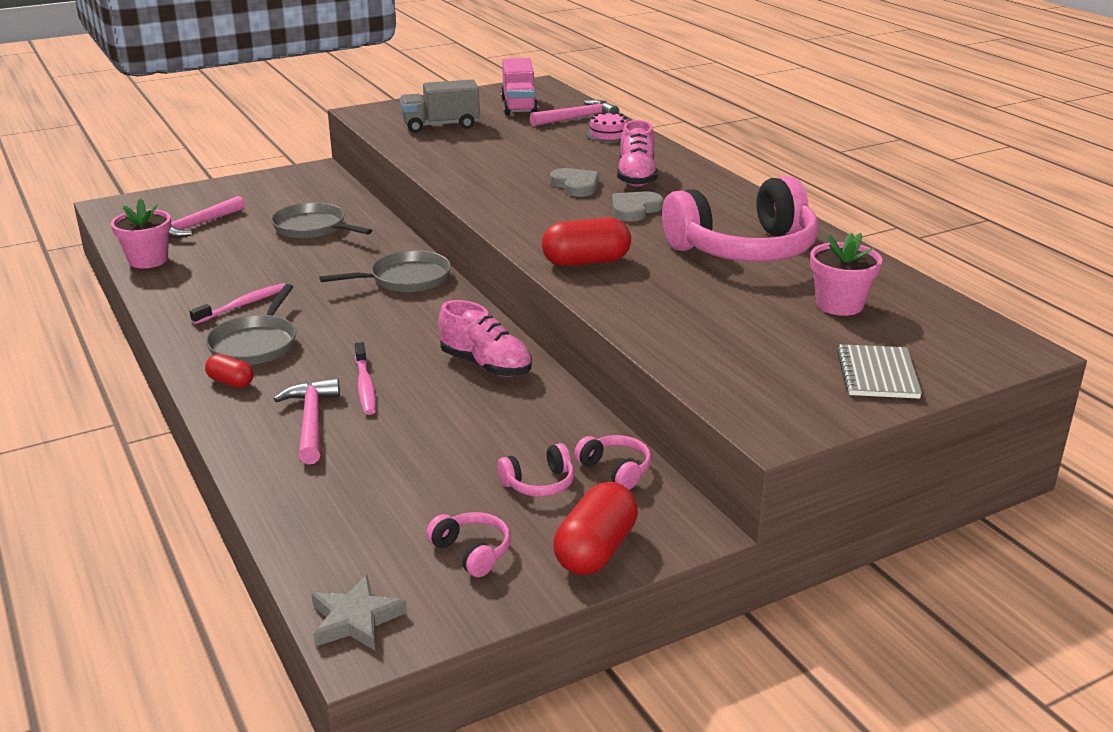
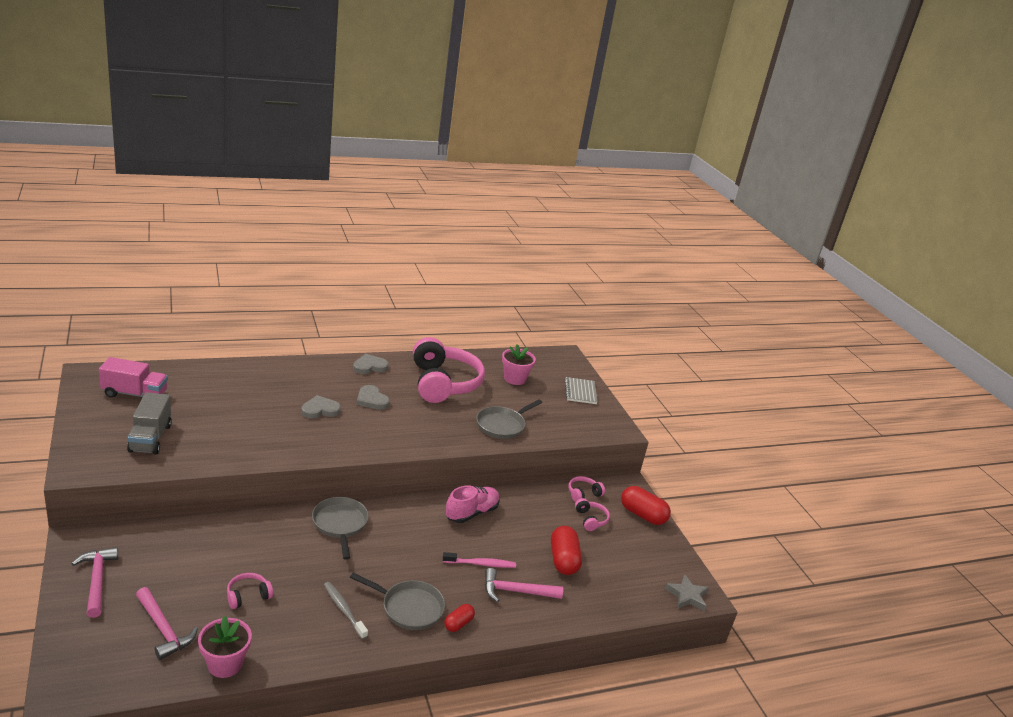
camera: 85 degrees left, 0 degrees up
(243, 305) = (344, 610): pink toothbrush -> grey toothbrush
(313, 228) = (217, 557): grey pan -> grey pan (502, 425)
(472, 552) = (641, 551): pink headphones -> pink headphones (248, 596)
(578, 118) = (187, 377): pink hammer -> pink hammer (97, 580)
(586, 262) = (438, 434): red capsule -> red capsule (563, 560)
(608, 135) = (233, 375): pink cake -> none
(636, 177) = (320, 385): pink shoe -> none
(726, 197) = (370, 366): none -> grey heart
(877, 374) = (580, 392): grey notebook -> grey notebook turned 75 degrees clockwise

